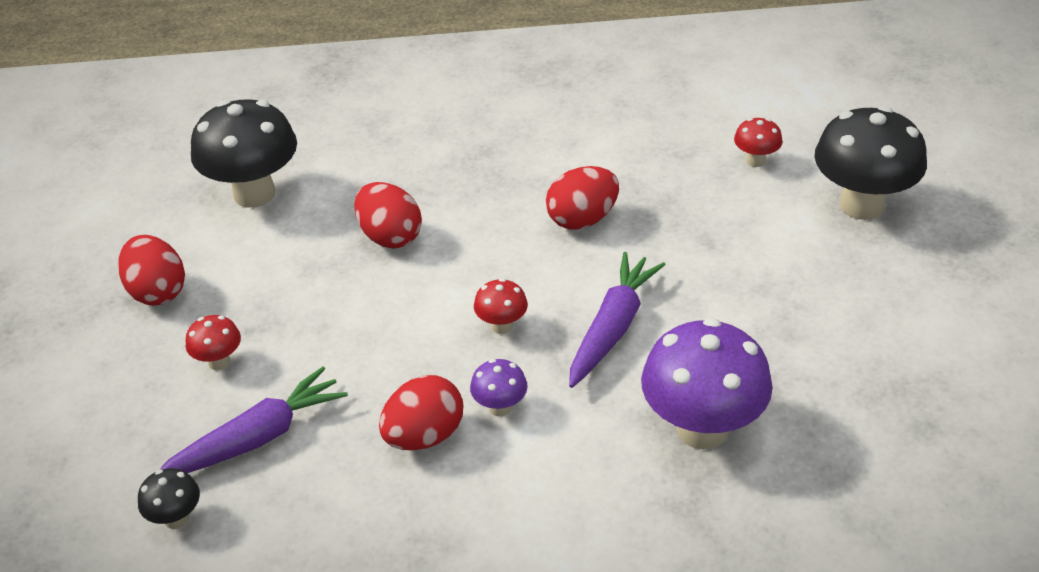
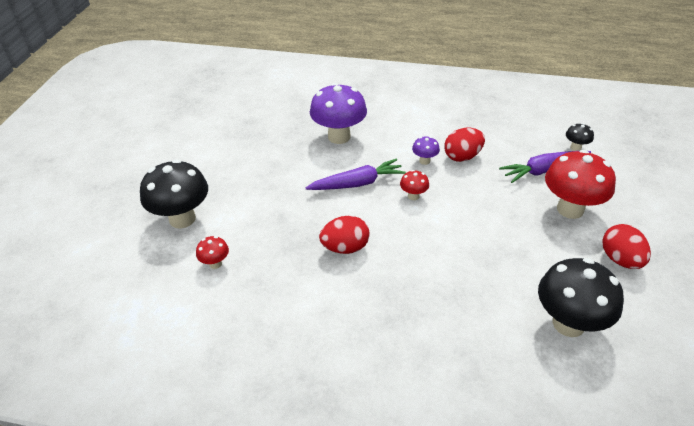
camera: 165 degrees left, 0 degrees up
(219, 362) = (570, 209): red mushroom -> red mushroom, size x2.16
(390, 236) = (469, 264): red egg -> none
(612, 328) = (357, 183): purple carrot -> purple carrot turned 150 degrees counterclockwise

